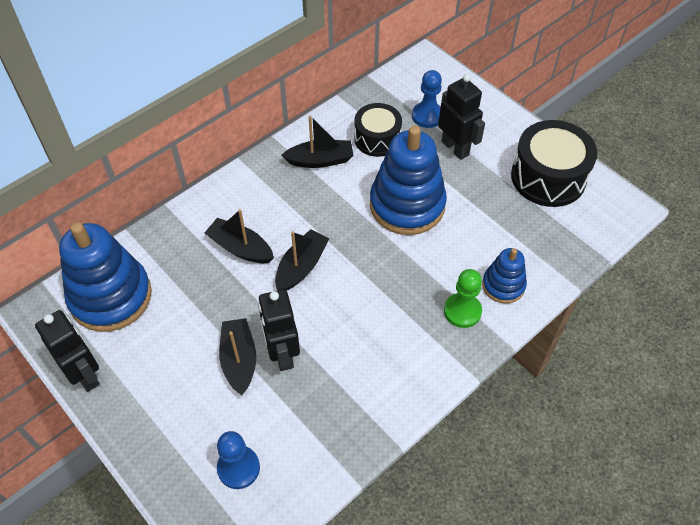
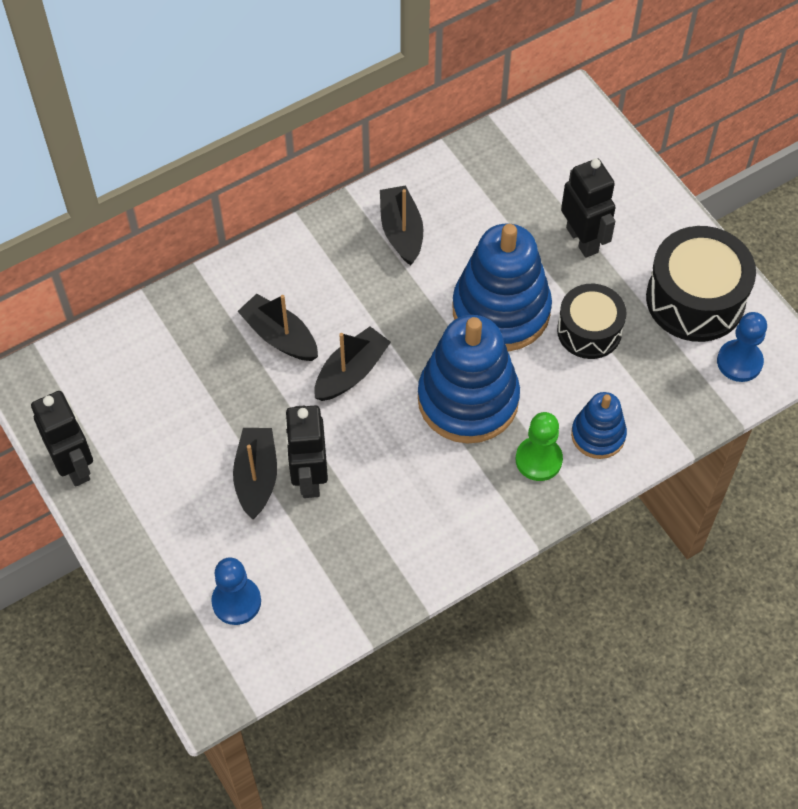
camera: 10 degrees right, 5 degrees up
(110, 296) = (114, 375): blue stacking toy -> blue stacking toy (468, 399)
(320, 160) = (401, 231): black boat -> black boat turned 105 degrees counterclockwise
(377, 139) = (482, 212): black drum -> black drum (589, 331)
(427, 116) = (556, 188): blue pawn -> blue pawn (739, 362)

